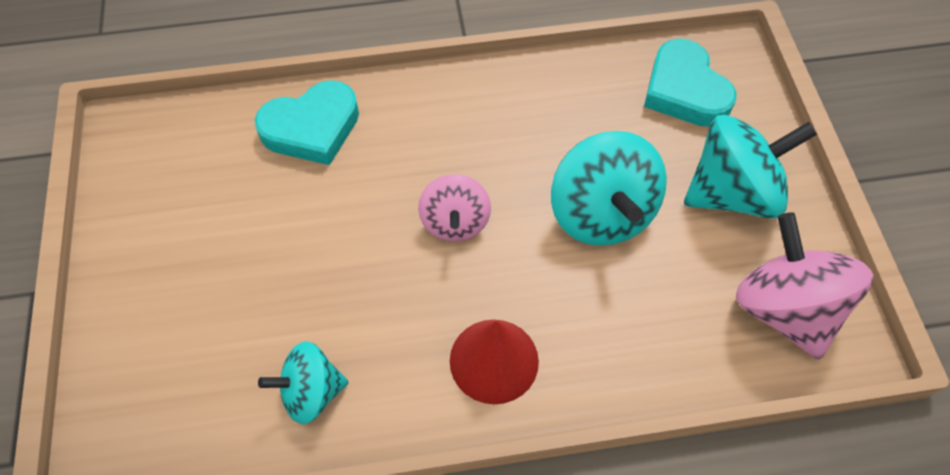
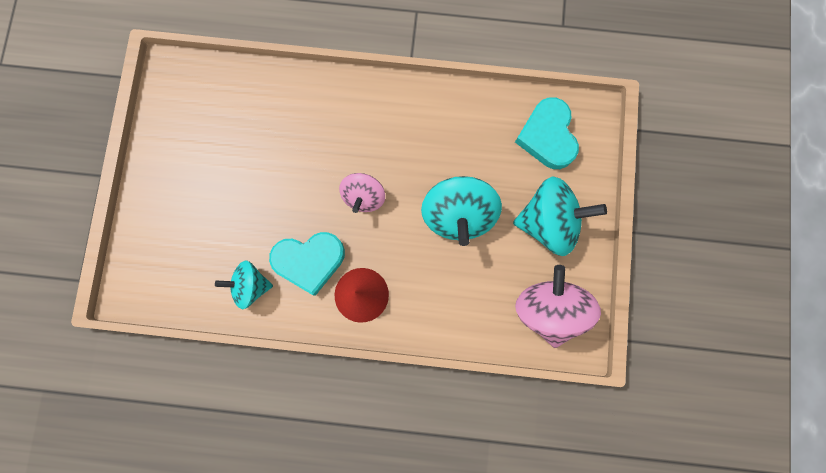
camera: 15 degrees right, 20 degrees up
(312, 128) = (290, 102): turquoise heart -> turquoise heart (309, 261)

